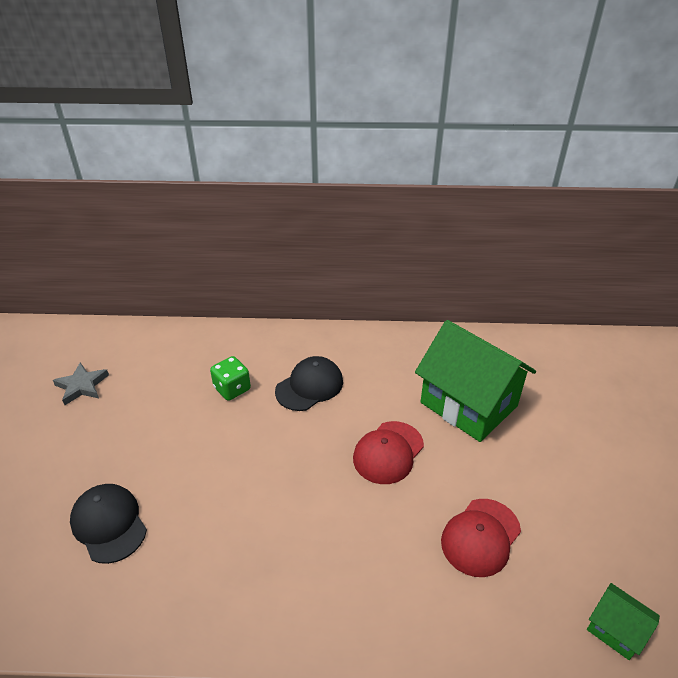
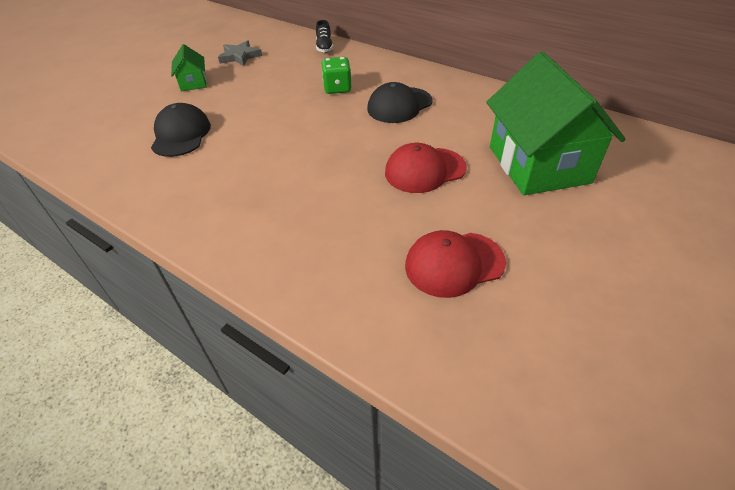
camera: 35 degrees right, 5 degrees up
(172, 338) = (324, 47): none -> black shoe
(309, 386) = (399, 105): black cap -> black cap turned 150 degrees clockwise
(615, 630) = (533, 409): green house -> green house (193, 83)

